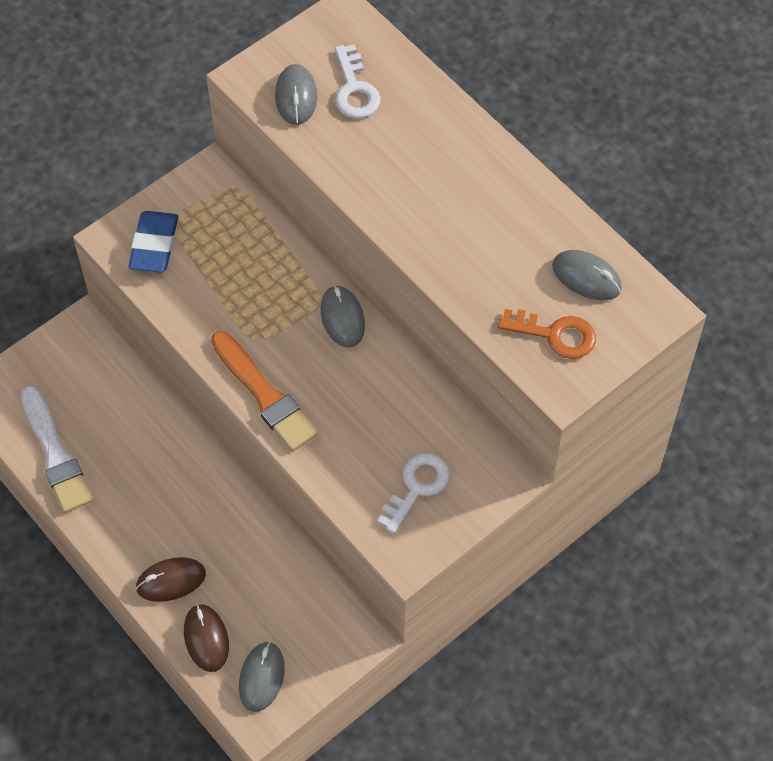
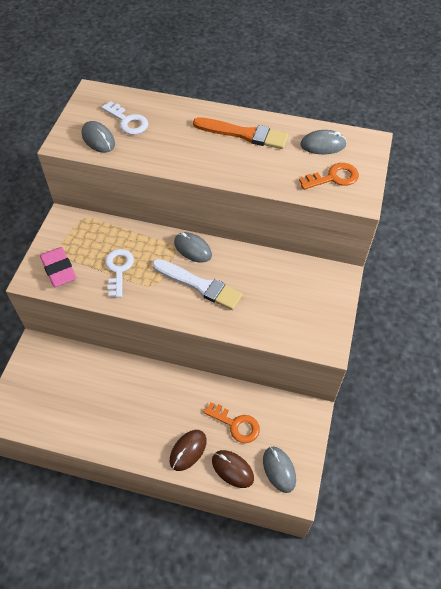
camera: 35 degrees left, 5 degrees down
(55, 454) = (68, 424): white brush -> white brush (199, 285)
(154, 245) = (59, 269): blue eraser -> pink eraser
(253, 588) = (236, 424): none -> orange key
(264, 395) = (183, 310): orange brush -> orange brush (244, 134)
(417, 487) = (302, 308): white key -> white key (118, 269)

